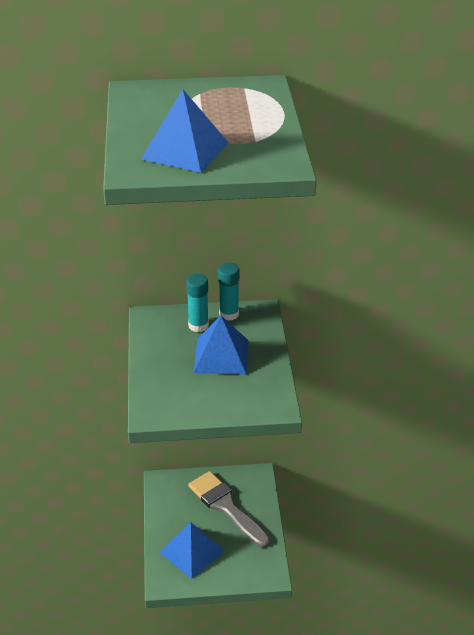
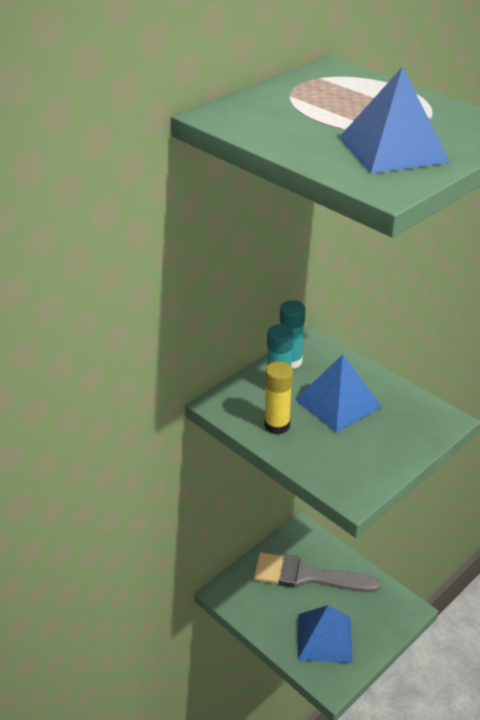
camera: 40 degrees left, 0 degrees up
(163, 348) = (277, 425): none -> yellow glue stick

